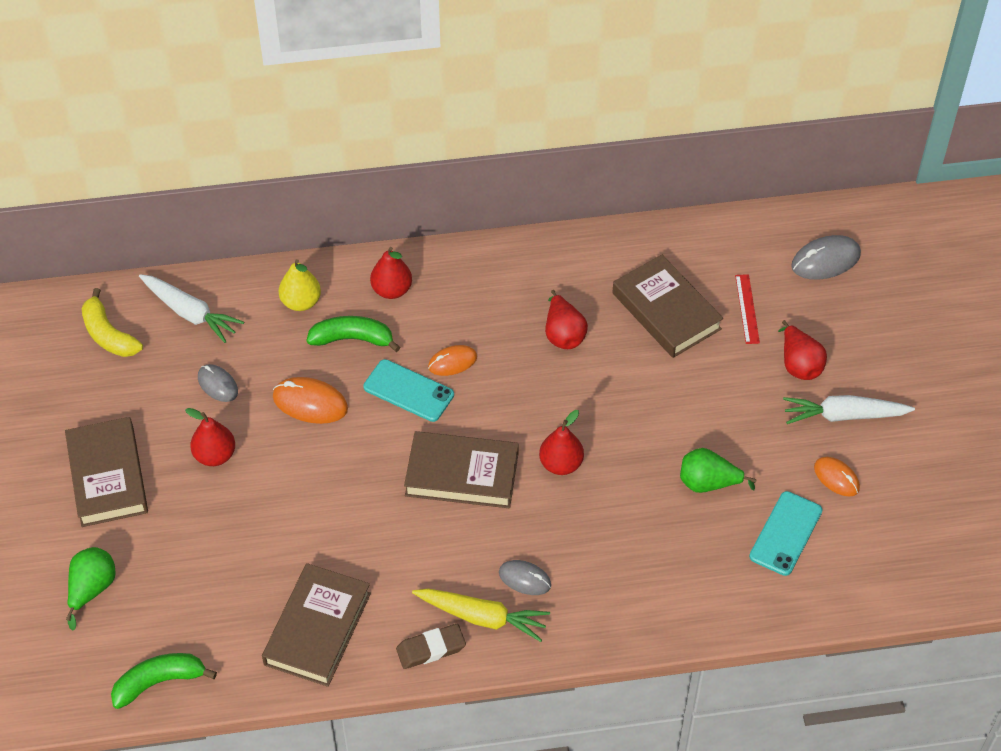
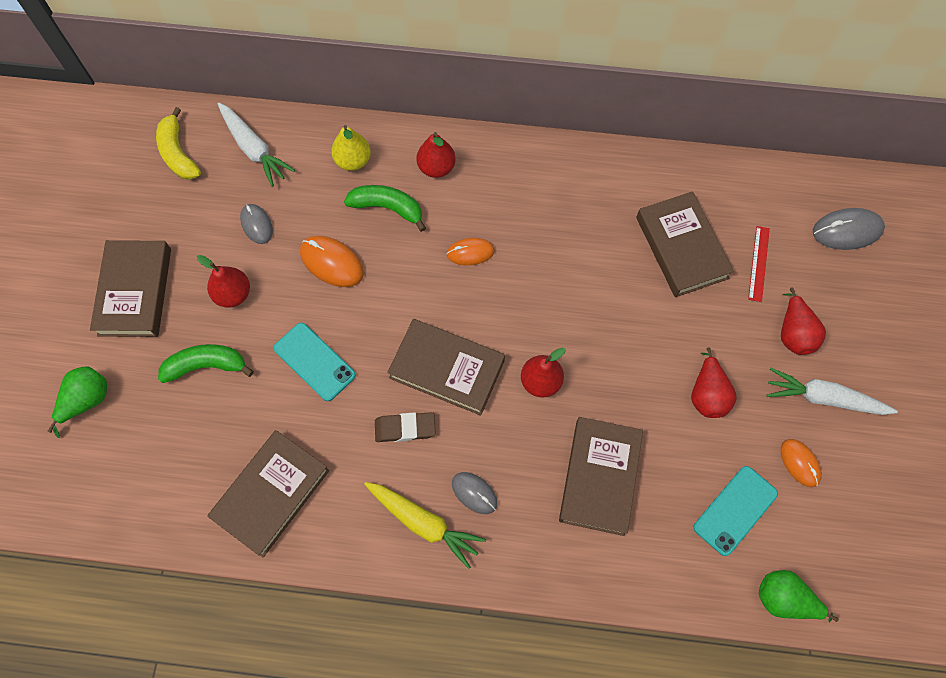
camera: 15 degrees right, 15 degrees up
(159, 682) = (116, 511): green banana -> green banana (206, 366)
(408, 391) = (422, 272): turquoise phone -> turquoise phone (314, 361)
(431, 649) = (367, 543): brown eraser -> brown eraser (405, 428)
(563, 334) = (579, 248): red pear -> red pear (707, 394)
(645, 536) = (599, 477): none -> brown book
(708, 483) = (674, 437): green pear -> green pear (784, 599)

